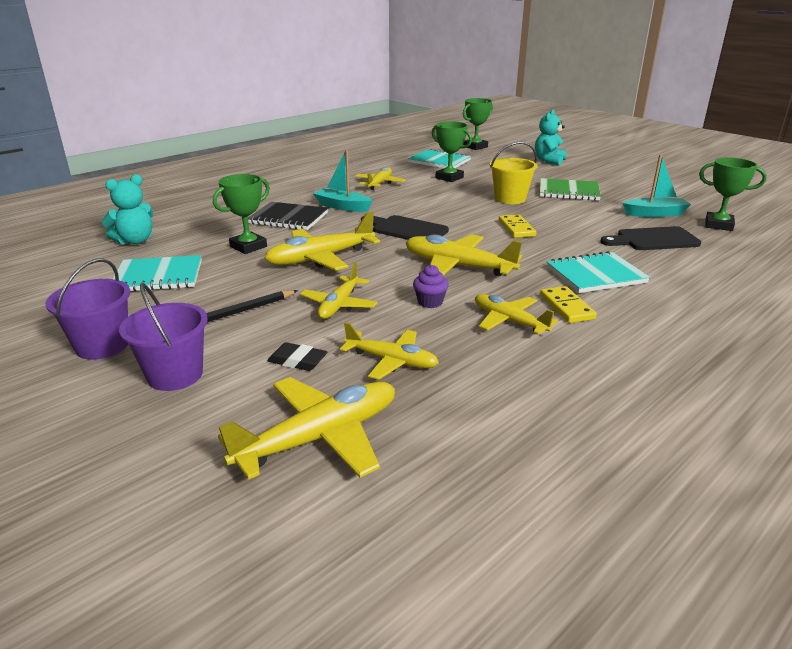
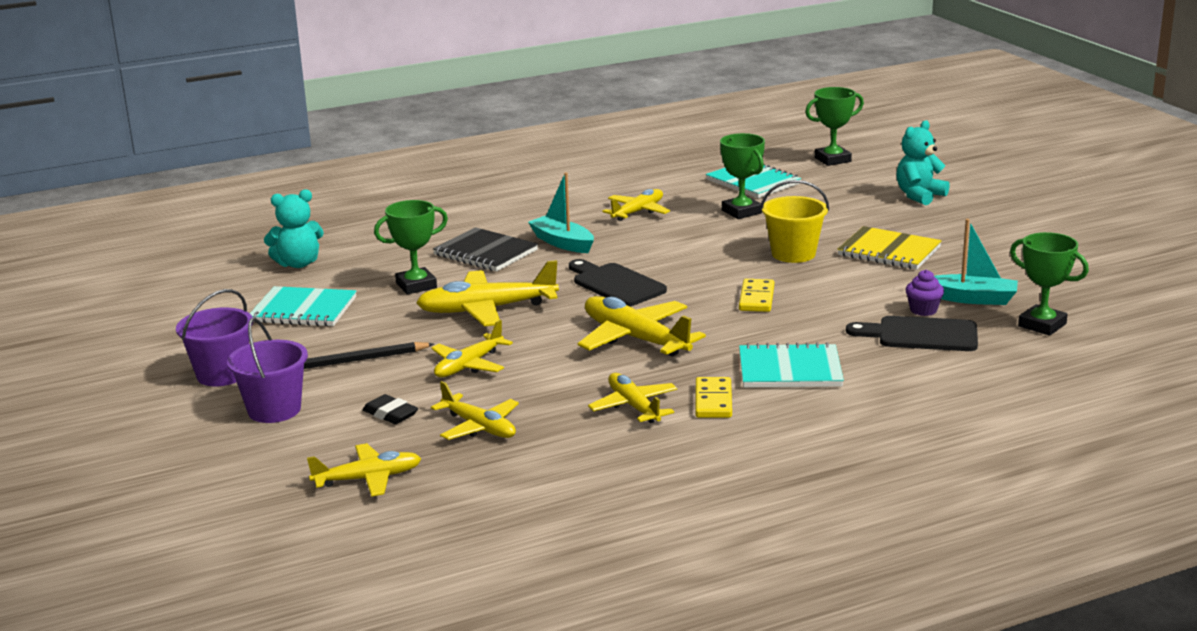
camera: 20 degrees right, 5 degrees down
(319, 438) = (368, 479): yellow plane -> yellow plane, size x0.64
(430, 302) = (567, 375): purple cupcake -> purple cupcake (923, 310)
(568, 192) = (889, 251): green notebook -> yellow notebook

